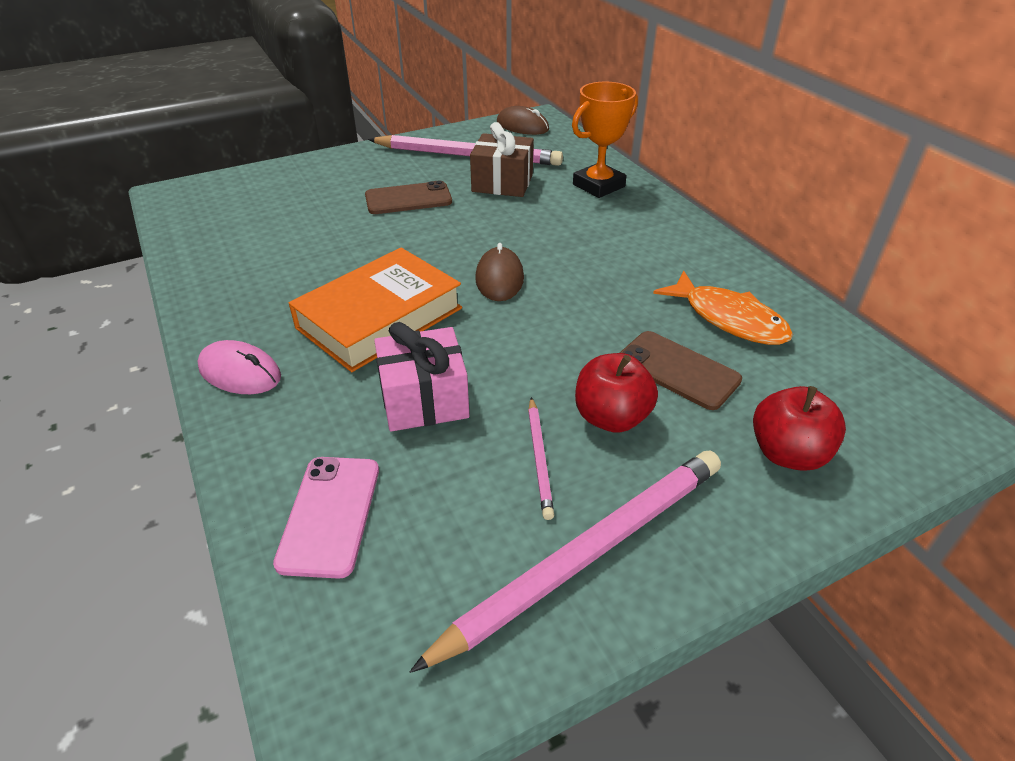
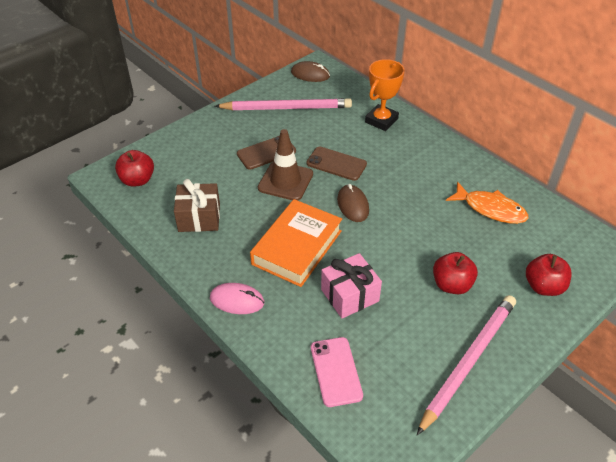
camera: 15 degrees left, 5 degrees up
(212, 204) = (137, 180): none -> red apple
(415, 234) = (285, 181): none -> brown traffic cone
(502, 183) = (320, 128): brown gift -> brown gift (199, 218)
(540, 458) = (425, 317): pink pencil -> none
(678, 370) = (475, 248): brown phone -> brown phone (336, 164)

